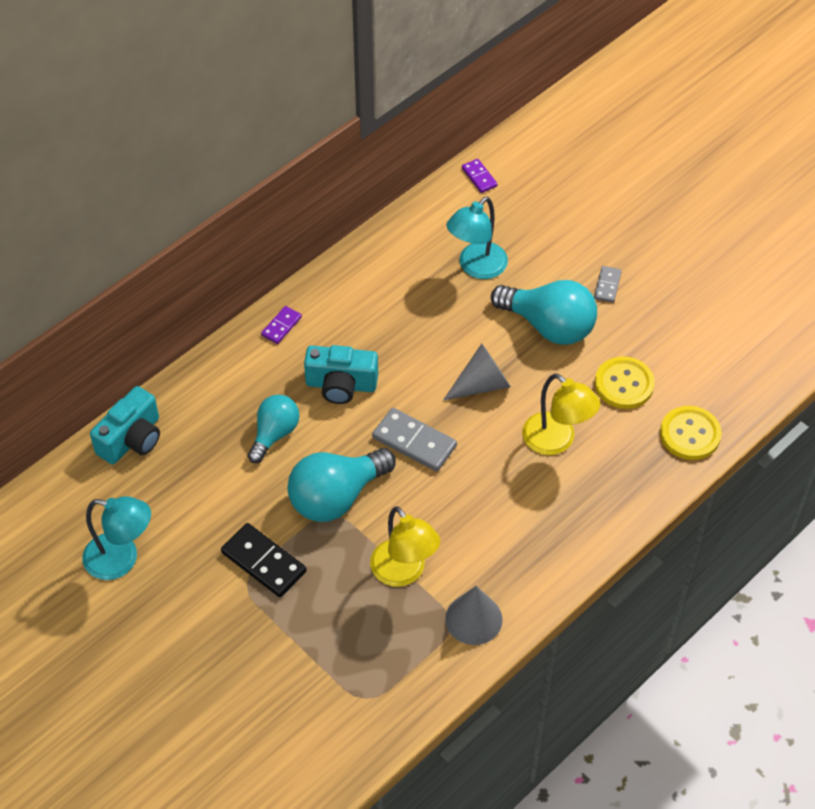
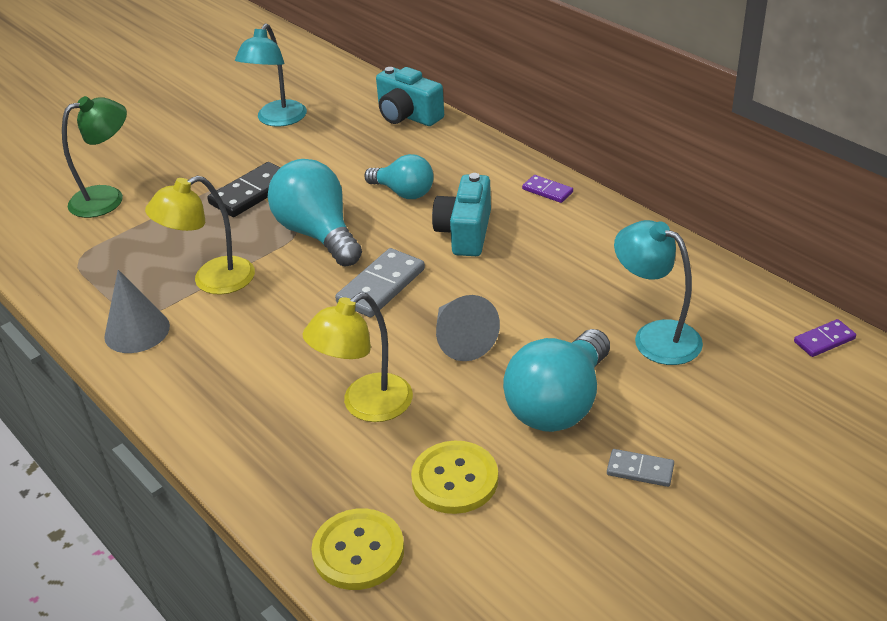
camera: 95 degrees right, 15 degrees down
(261, 698) = (107, 198): none -> green lamp

